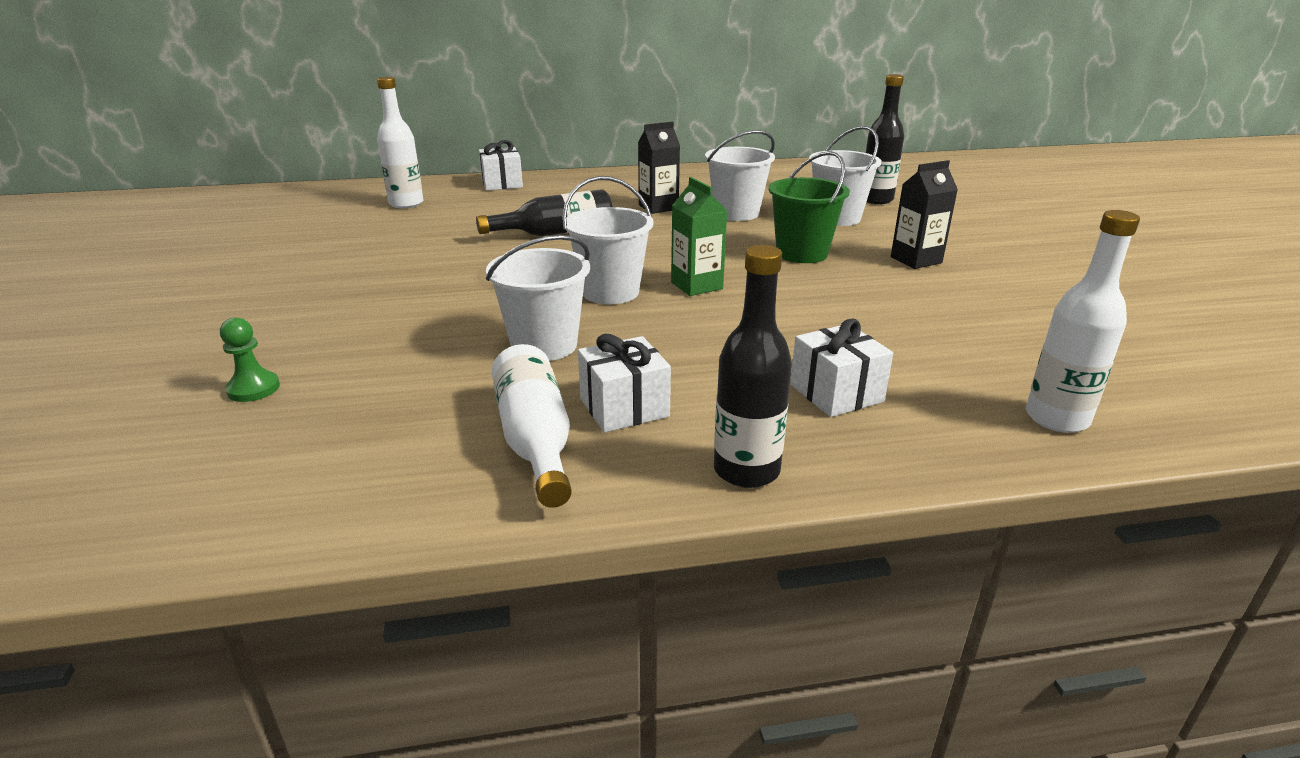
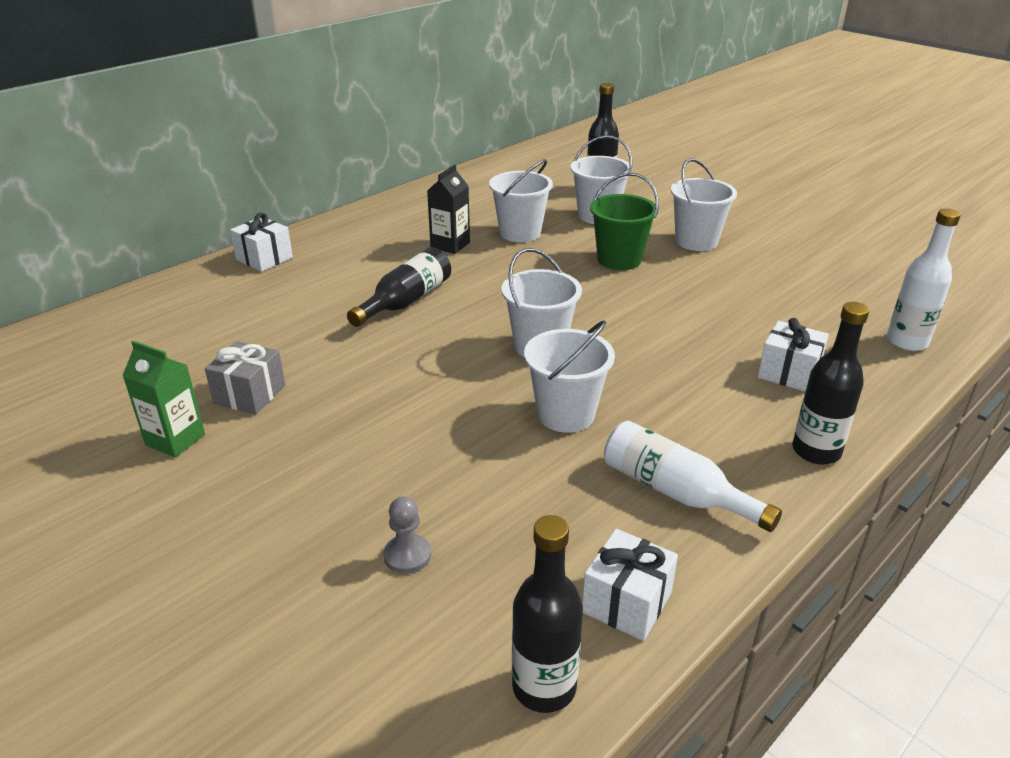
camera: 35 degrees left, 5 degrees up
(165, 525) = (544, 687): none -> black bottle
(253, 389) = (407, 555): green pawn -> grey pawn
(346, 256) = (250, 394): none -> grey gift
(406, 204) = (204, 313): white bottle -> none
(624, 407) = (691, 440): white gift -> white gift (627, 602)
(696, 285) = (591, 316): green carton -> green carton (175, 440)
(916, 260) = (696, 241): black carton -> white bucket

